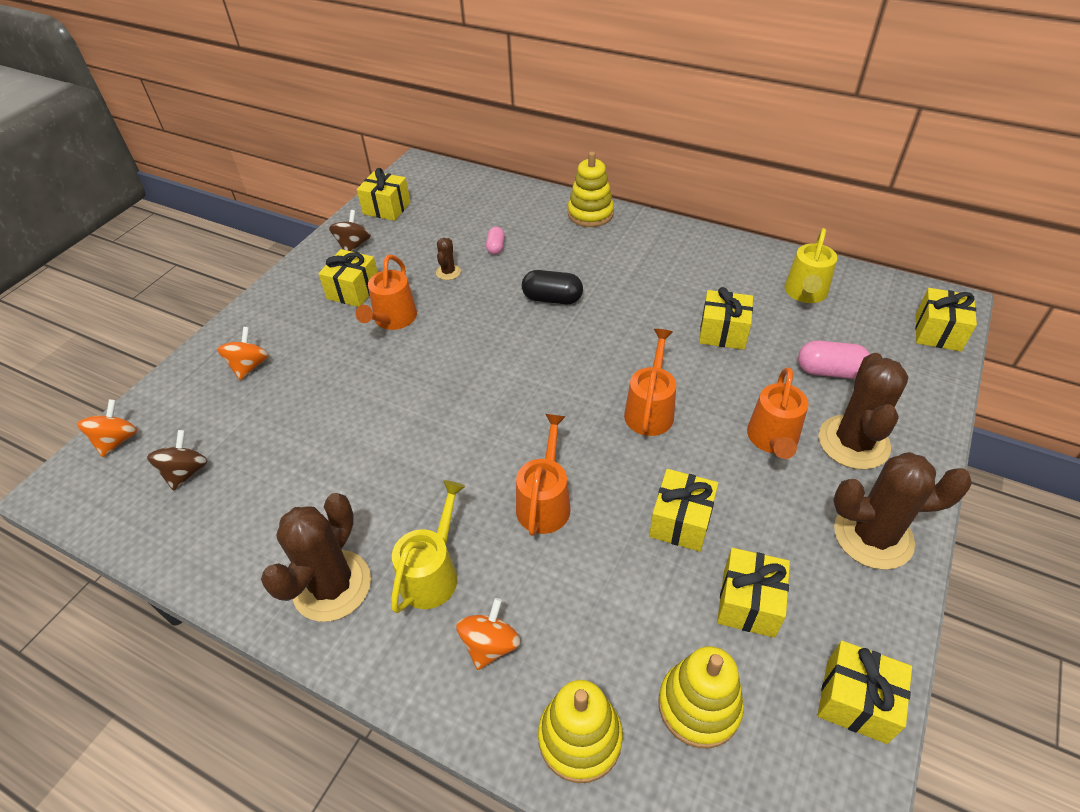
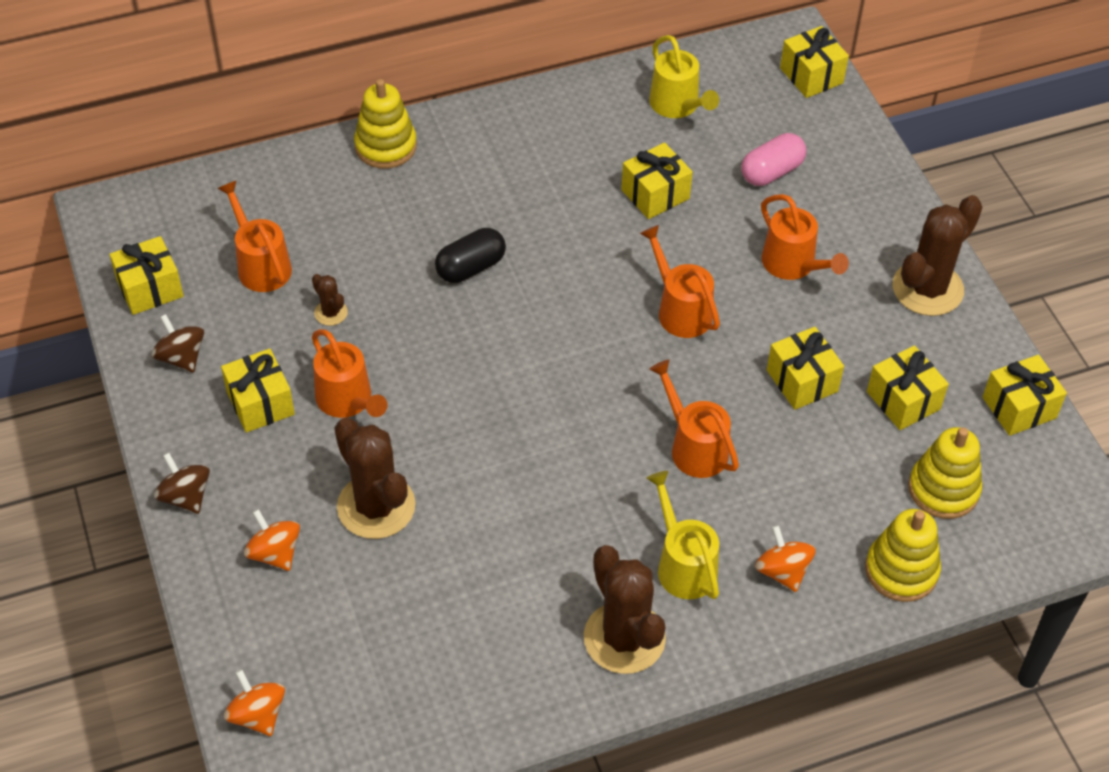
camera: 50 degrees left, 5 degrees up
(186, 472) = (371, 678): brown spinning top -> brown spinning top (185, 496)
(449, 229) = (260, 265): none -> orange watering can
(495, 247) = (340, 251): pink capsule -> none
(853, 442) = (847, 223): brown cactus -> brown cactus (376, 506)

